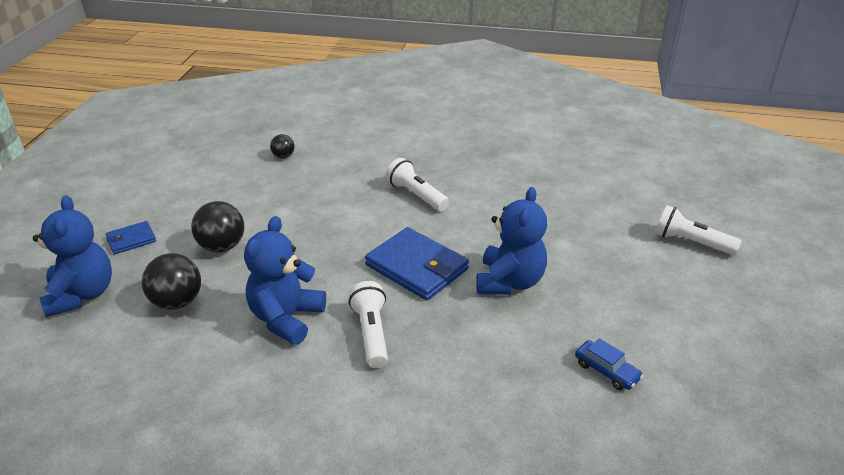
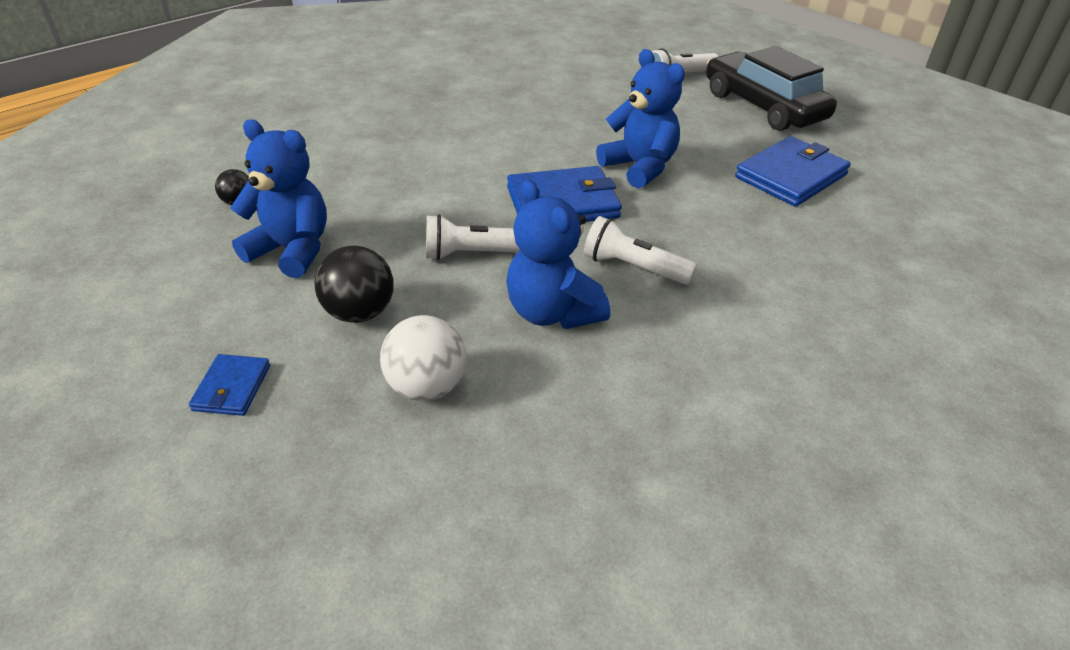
camera: 55 degrees left, 5 degrees up
(82, 295) = (300, 477): blue teddy bear -> blue teddy bear (292, 250)
(177, 302) = (427, 387): black ball -> white ball
(416, 195) = (447, 155): white flashlight -> white flashlight (474, 254)
(606, 371) = (791, 176): blue car -> blue wallet
(712, 310) = (763, 106): none -> black car

